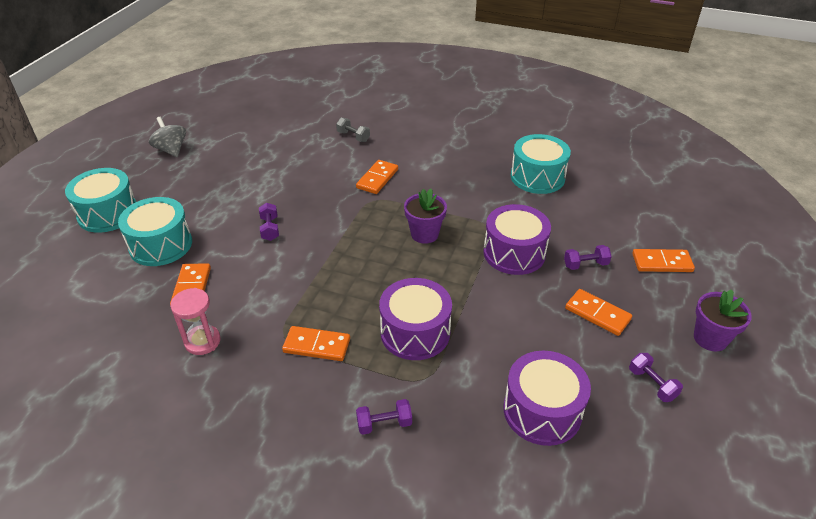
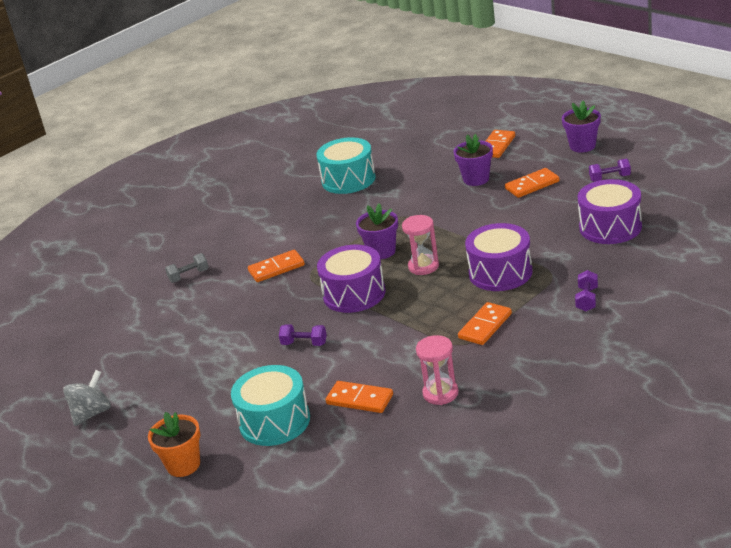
camera: 60 degrees left, 10 degrees down
(108, 213) = (183, 465): turquoise drum -> orange flower pot
(171, 150) = (92, 413): grey spinning top -> grey spinning top turned 135 degrees clockwise
(377, 179) = (276, 268): orange domino -> orange domino turned 75 degrees counterclockwise
(408, 270) = (423, 266): none -> pink hourglass
(514, 253) = (439, 209): purple drum -> purple drum (354, 294)
(585, 264) = (476, 179): purple dumbbell -> purple flower pot

